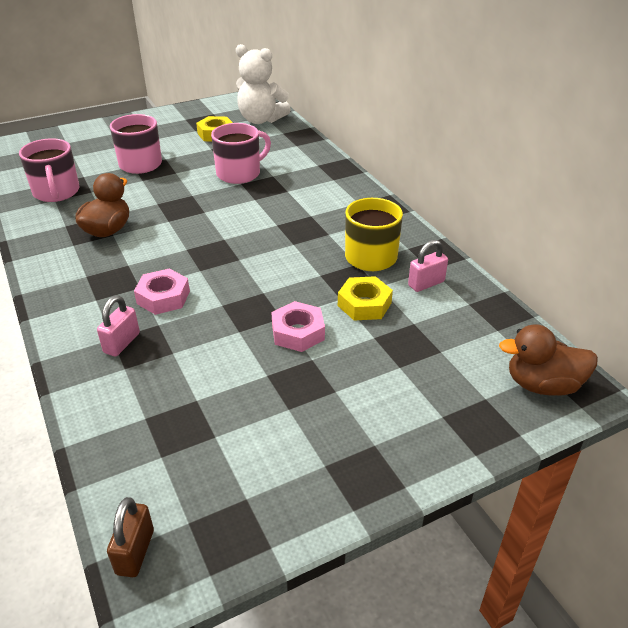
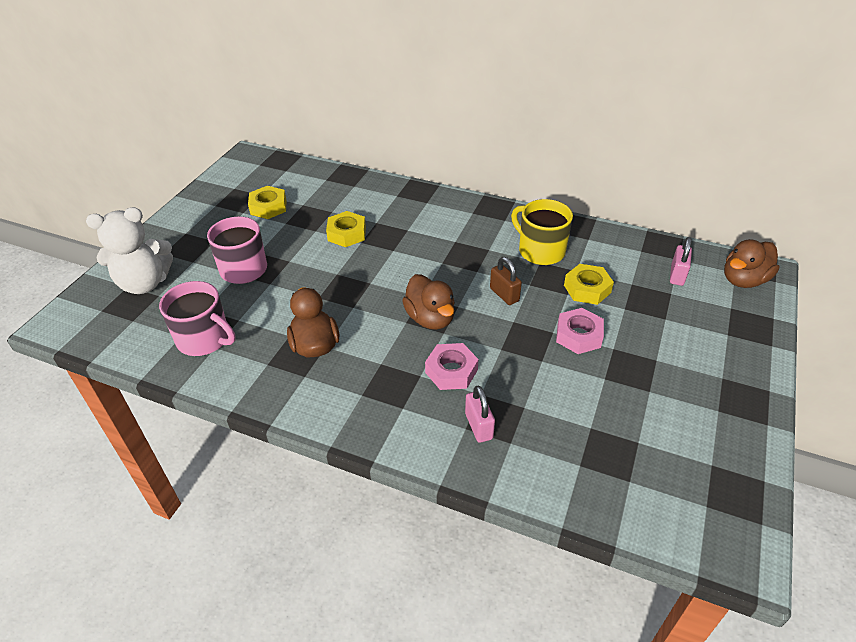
camera: 40 degrees left, 5 degrees up
(135, 552) = (709, 549): brown padlock -> brown padlock (504, 295)
(206, 256) = (430, 318): none -> brown duck
(239, 173) = (346, 234): pink mug -> yellow nut
(261, 120) = (288, 175): white teddy bear -> white teddy bear (144, 283)
(426, 283) = (600, 251): pink padlock -> pink padlock (677, 275)

